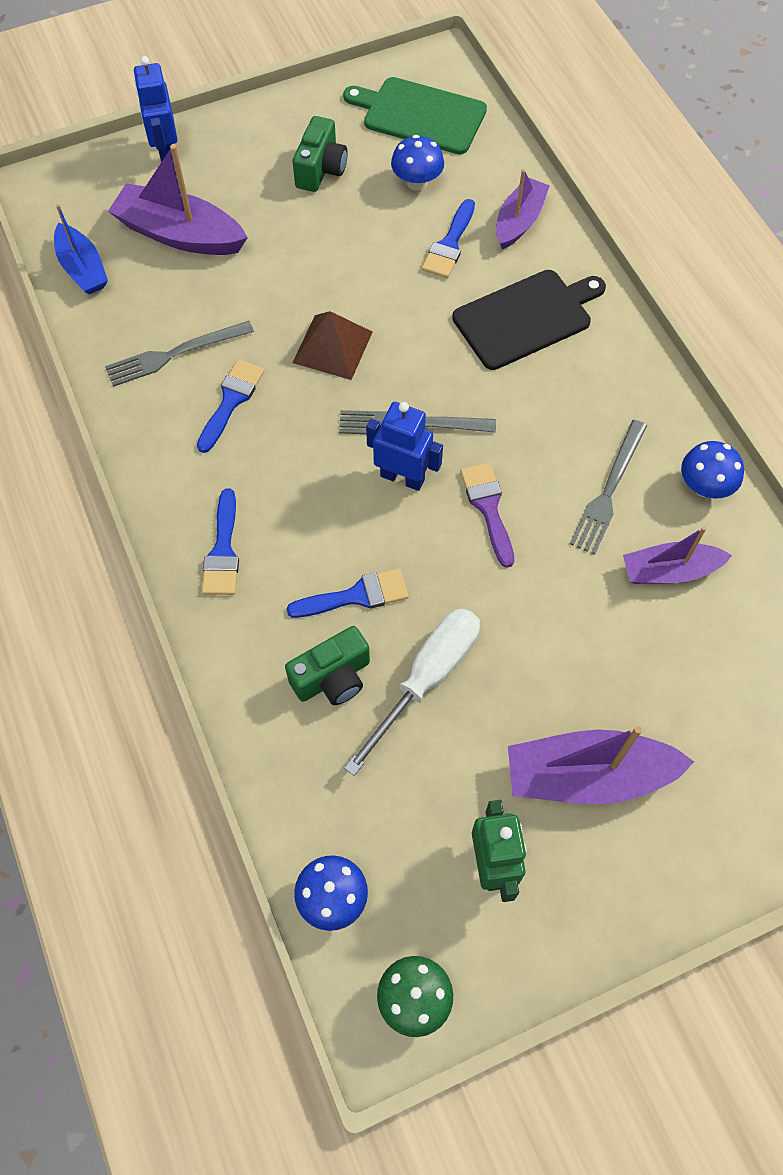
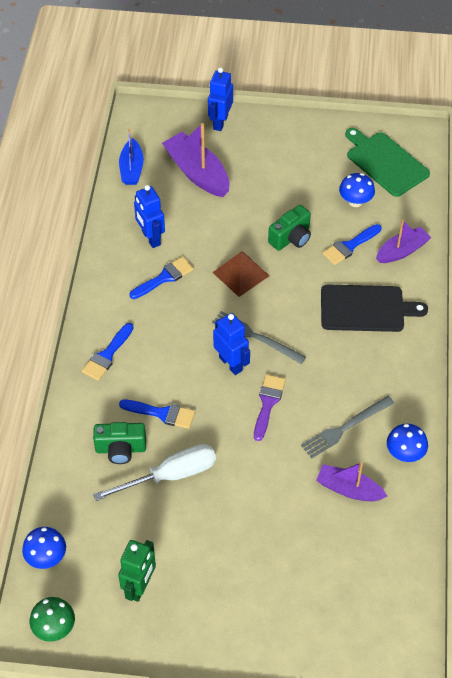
camera: 30 degrees right, 10 degrees down
(175, 354) = (150, 238): grey fork -> blue robot
(321, 170) = (303, 170): green camera -> green camera (291, 238)
(588, 775) = (223, 571): purple boat -> none

